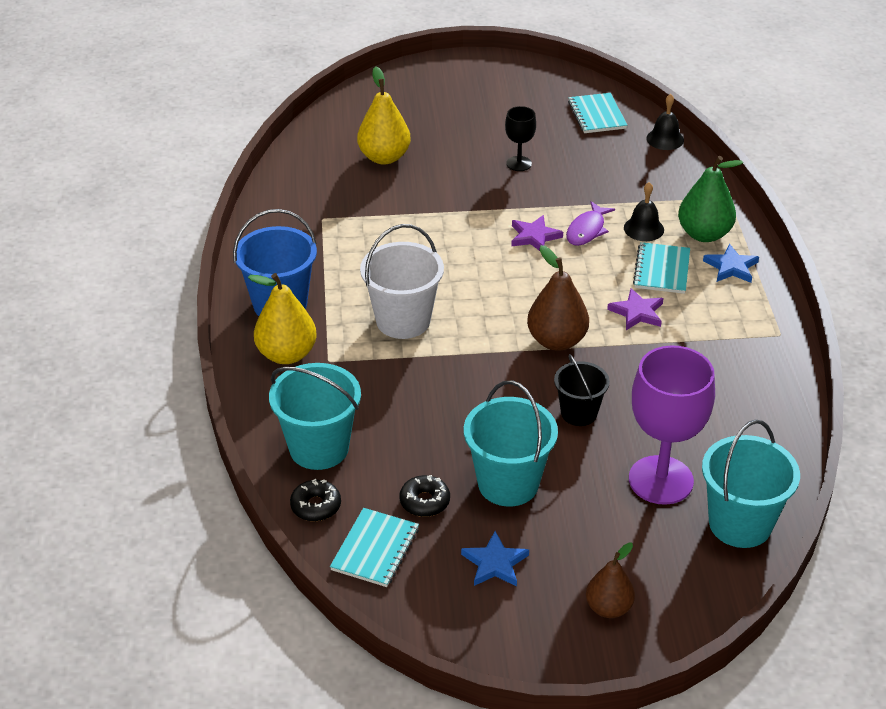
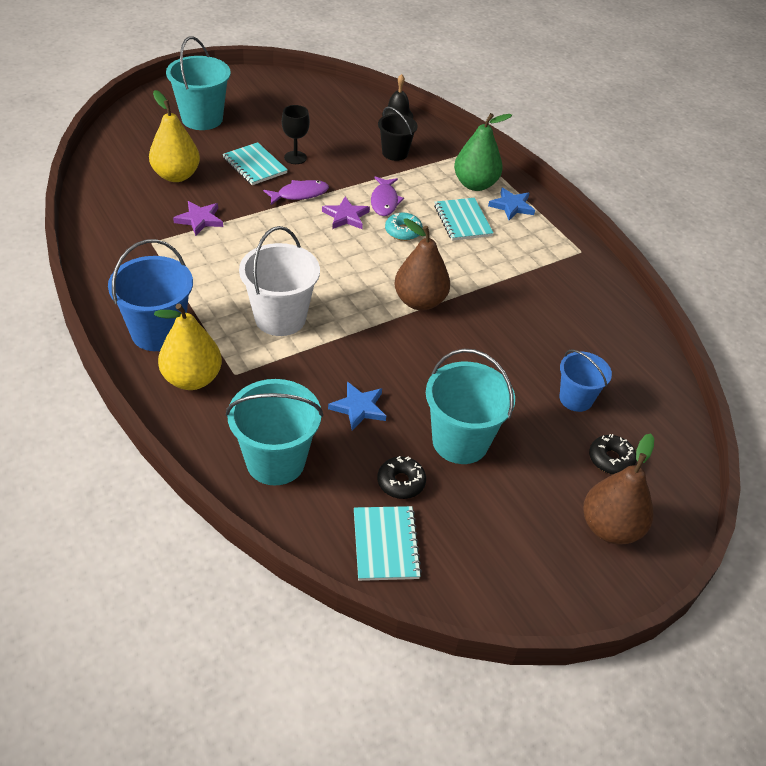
camera: 30 degrees left, 5 degrees up
(316, 506) = (306, 520): black donut -> black donut (610, 459)
(495, 563) = (495, 520): blue star -> blue star (358, 408)
(499, 203) = (299, 194): none -> purple fish
(579, 413) = (476, 360): black bucket -> black bucket (395, 153)
(586, 266) = (403, 231): none -> turquoise donut
(597, 115) = (333, 106): turquoise notebook -> turquoise notebook (254, 165)
(608, 608) = (610, 528): brown pear -> brown pear, size x1.52
(637, 312) = (466, 260): purple star -> purple star (199, 220)
(643, 228) = (427, 190): black bell -> none
(661, 480) = (576, 399): purple goblet -> blue bucket
(740, 524) = (656, 417): turquoise bucket -> turquoise bucket (202, 119)

